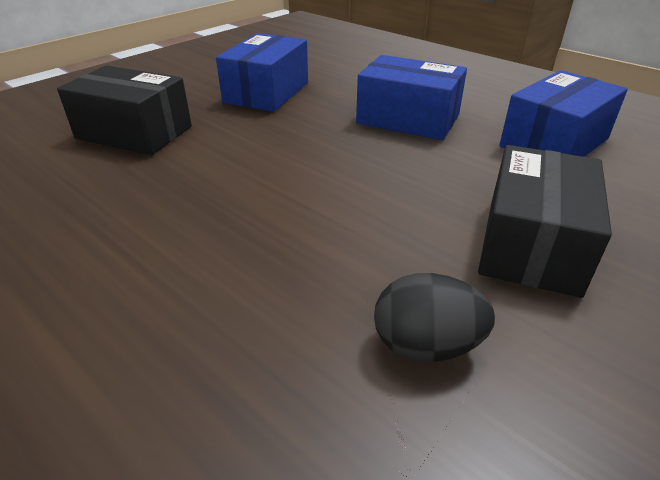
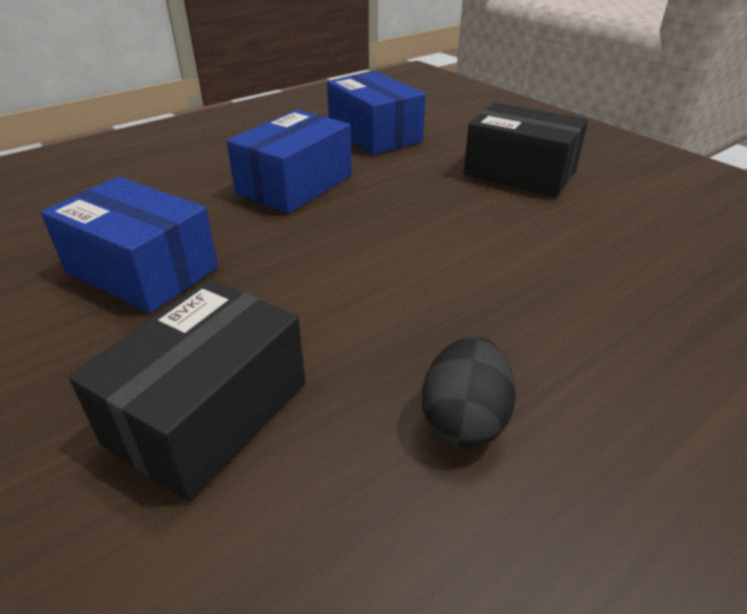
camera: 80 degrees left, 0 degrees up
(426, 345) = (635, 227): black egg -> black egg (464, 420)

